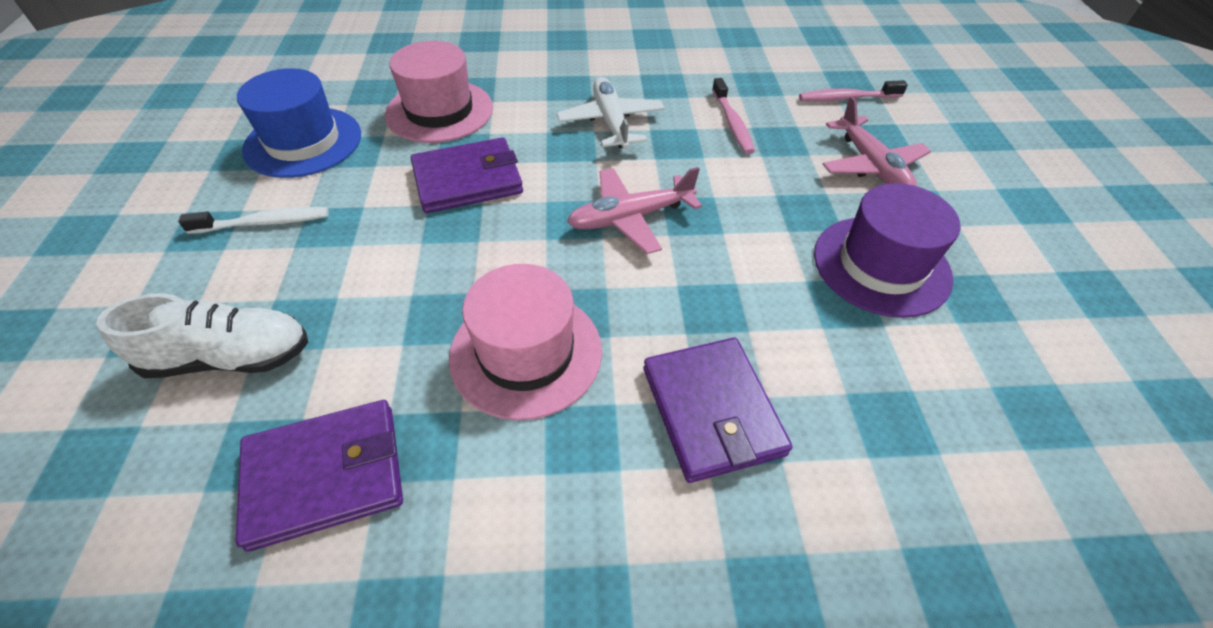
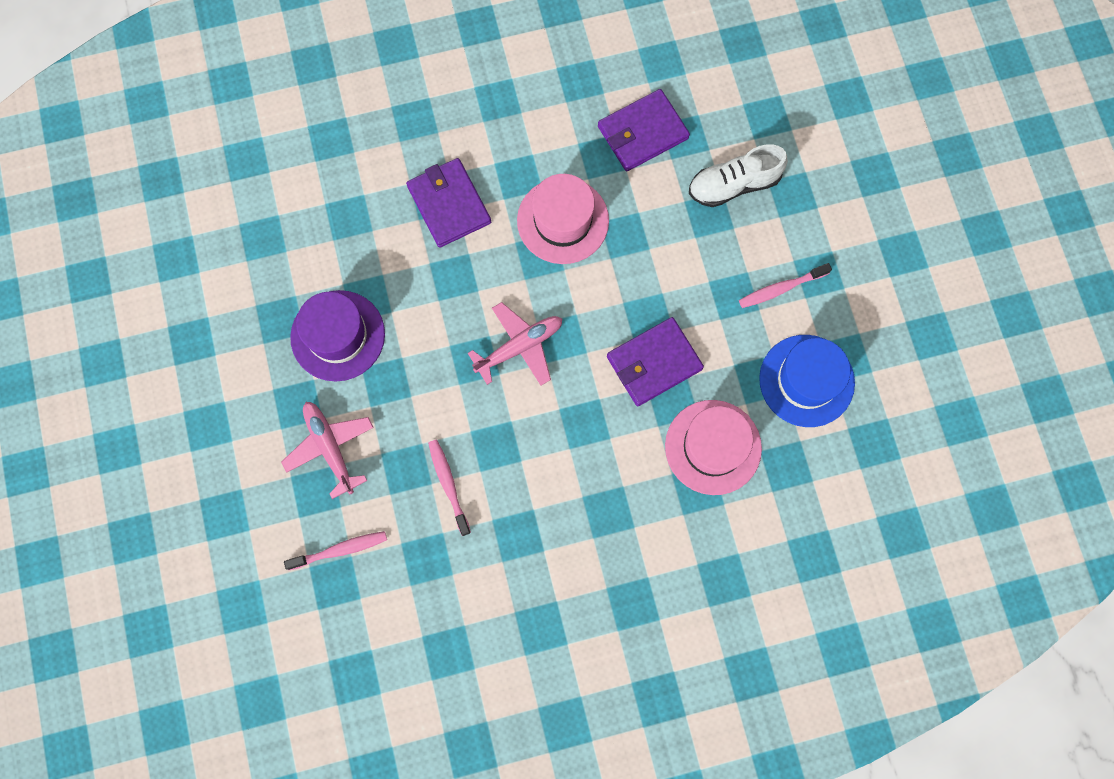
camera: 170 degrees right, 25 degrees up
(264, 223) = (781, 288): white toothbrush -> pink toothbrush
(611, 122) = (557, 463): white plane -> none

